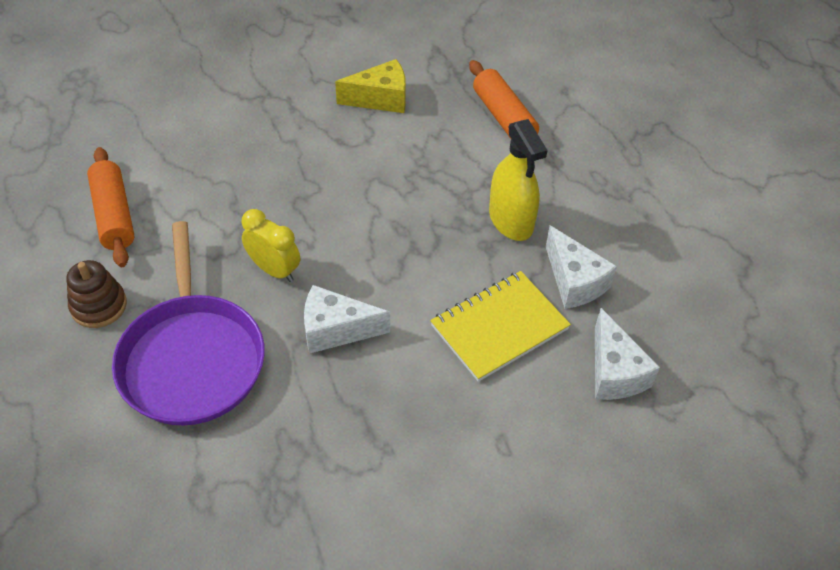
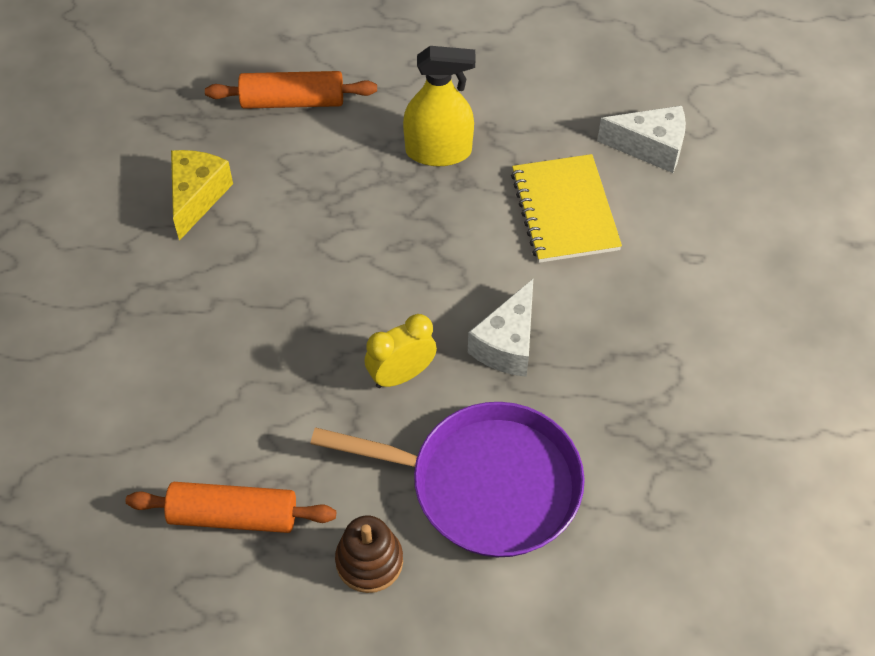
camera: 65 degrees left, 5 degrees up
(574, 281) = (538, 133): white cheese -> none

